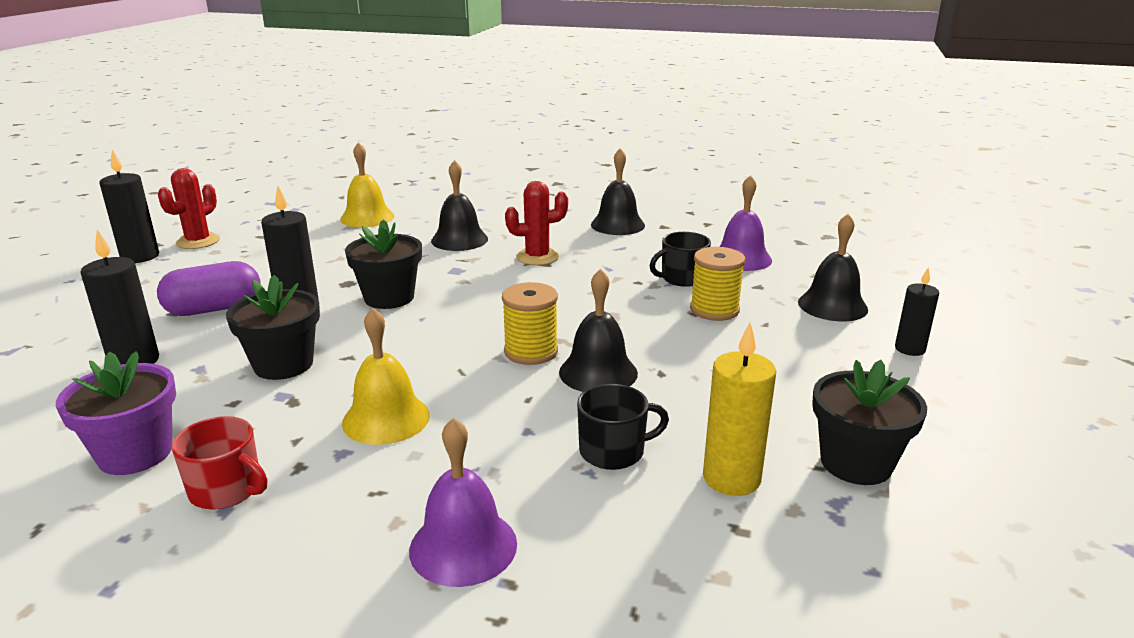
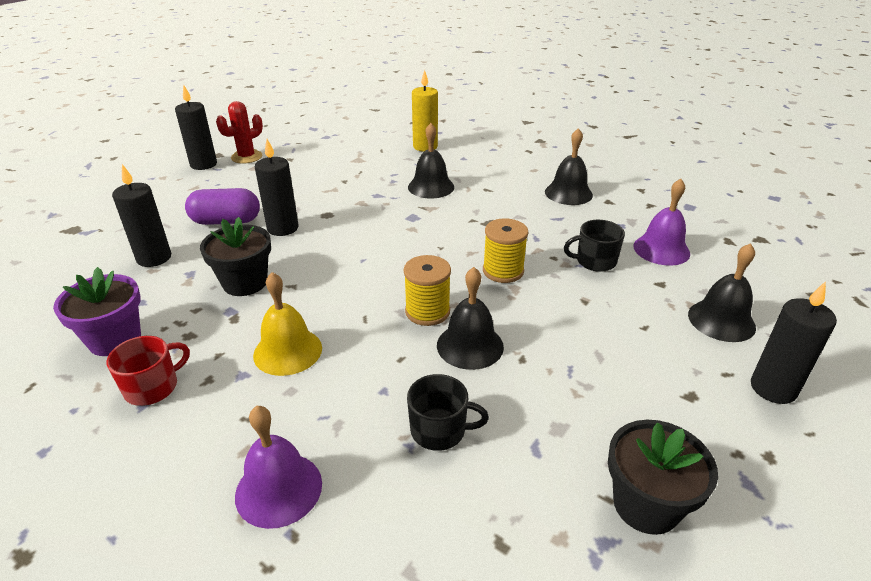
camera: 20 degrees right, 10 degrees up
(227, 490) = (153, 387): red mug -> red mug turned 90 degrees counterclockwise
(367, 217) = (373, 153): yellow bell -> none
(389, 298) = (349, 235): black flower pot -> none
(537, 257) = (483, 215): red cactus -> none
(714, 310) = (605, 302): yellow spool -> yellow spool (503, 271)
(731, 478) = (523, 487): yellow candle -> yellow candle (425, 146)
(910, 349) = (773, 388): black candle -> black candle, size x1.54

